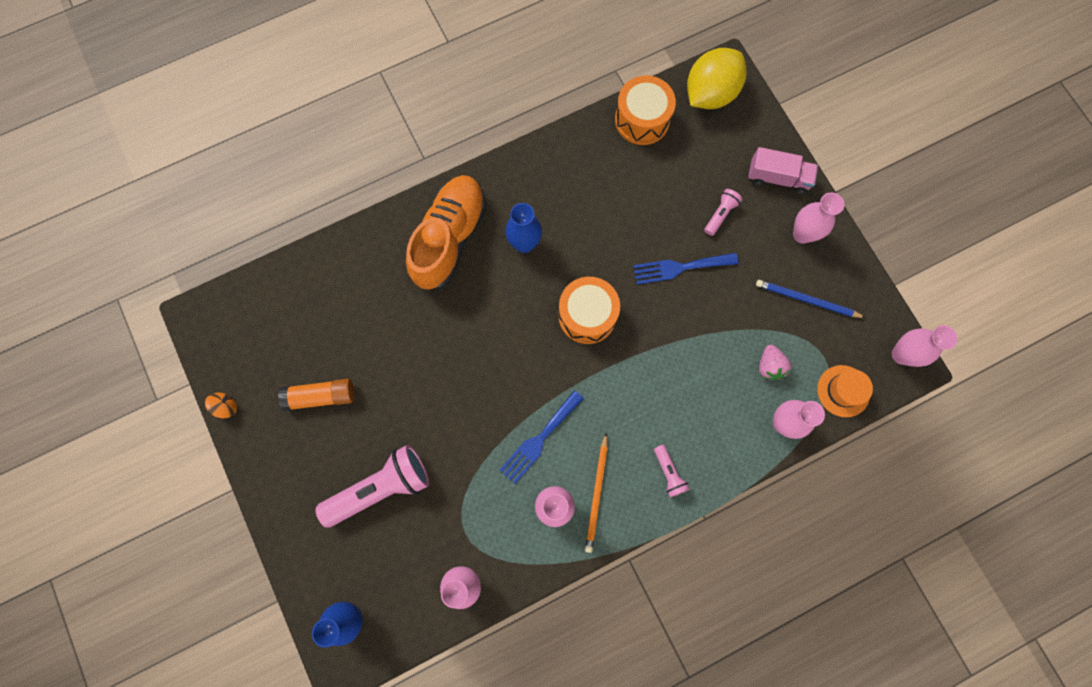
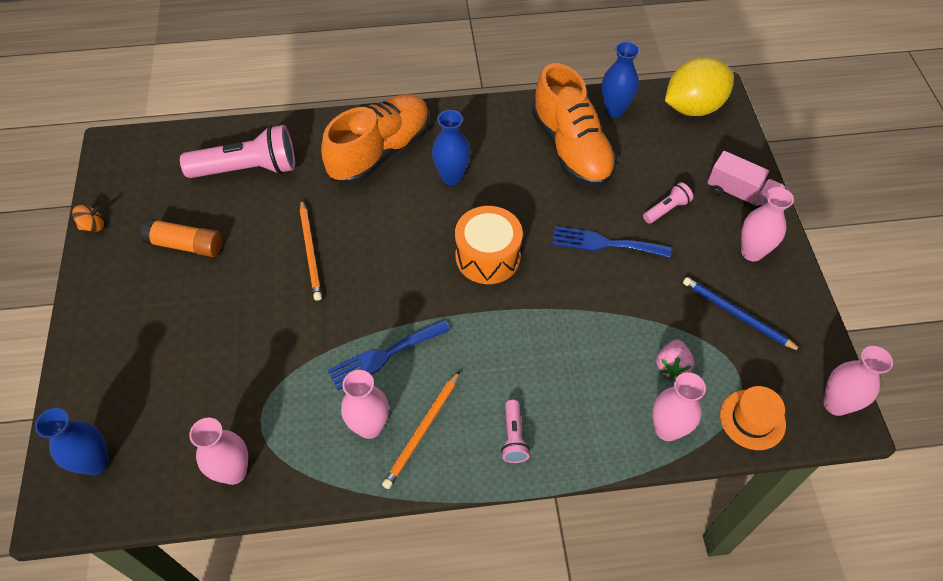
camera: 20 degrees right, 20 degrees down
(380, 488) = (197, 346): pink flashlight -> pink flashlight (248, 169)
(434, 364) = (310, 252): none -> orange pencil
(618, 177) = (571, 149): none -> orange shoe
(642, 119) = (614, 110): orange drum -> blue vase

